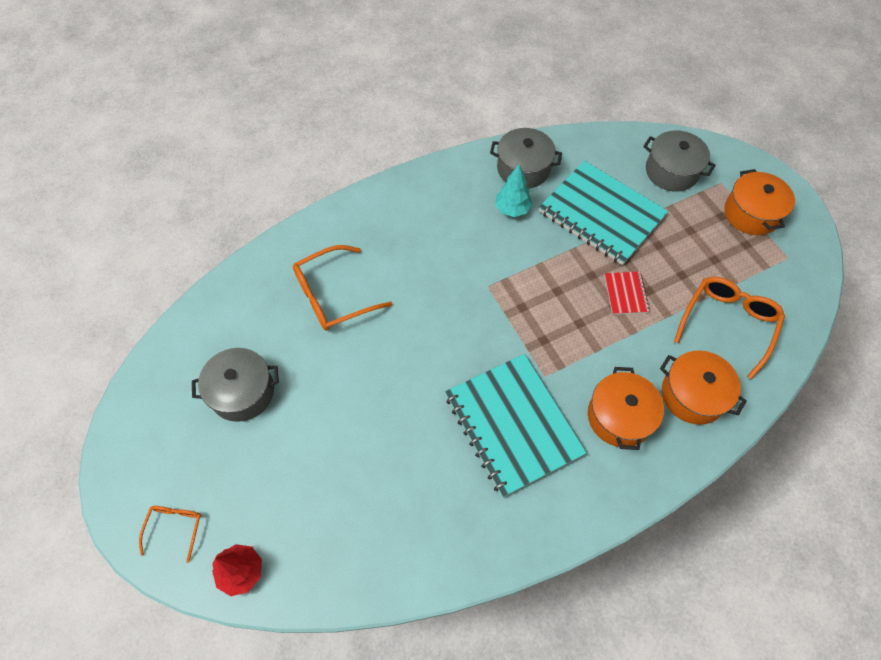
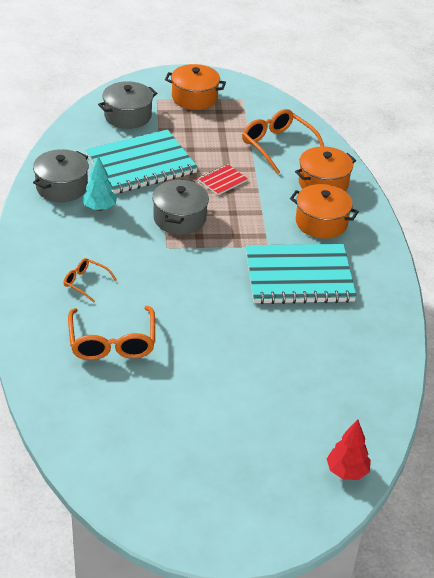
camera: 70 degrees left, 20 degrees down
(175, 528) = (287, 509): orange glasses -> orange glasses (85, 283)
(242, 392) = (176, 430): grey pot -> grey pot (179, 218)
(625, 294) = (222, 181): red notebook -> red notebook turned 60 degrees counterclockwise

